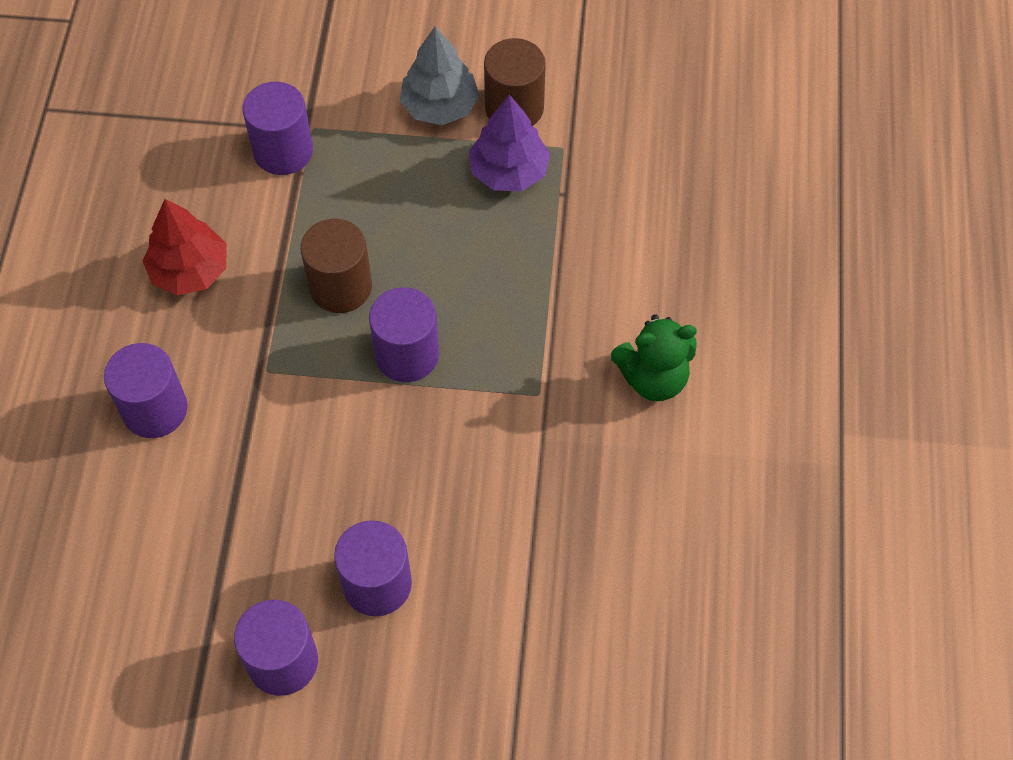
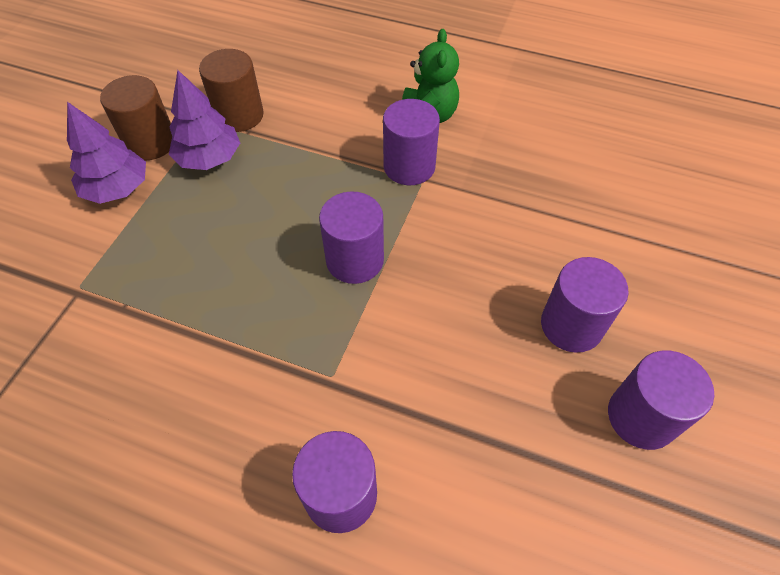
camera: 75 degrees left, 5 degrees down
(190, 270) = (185, 429): red tree -> none
(283, 151) = (90, 316): purple cylinder -> purple cylinder (409, 166)
(340, 286) = (265, 296): brown cylinder -> brown cylinder (239, 115)
(440, 106) = (117, 188): grey tree -> purple tree

